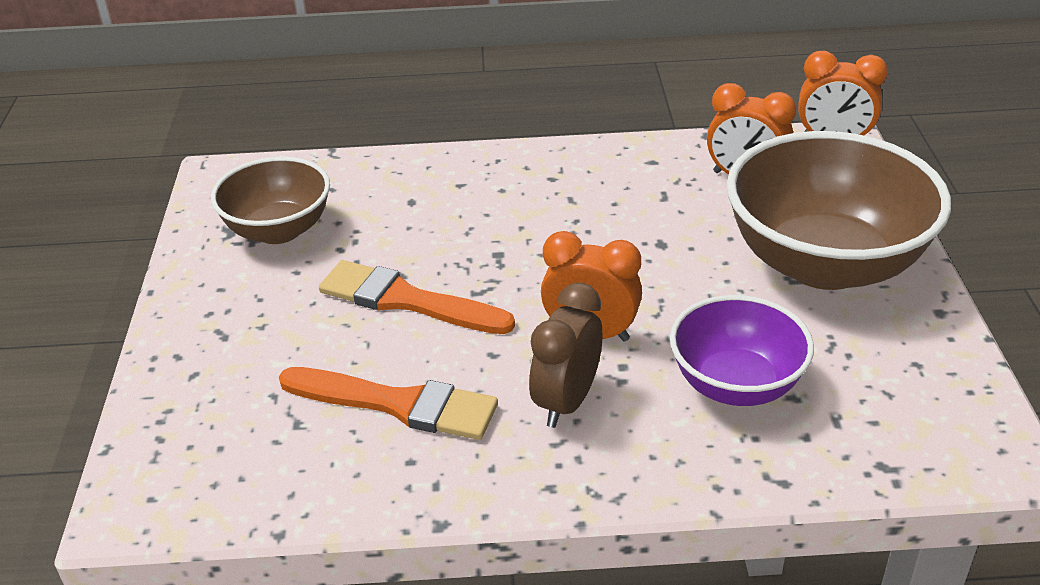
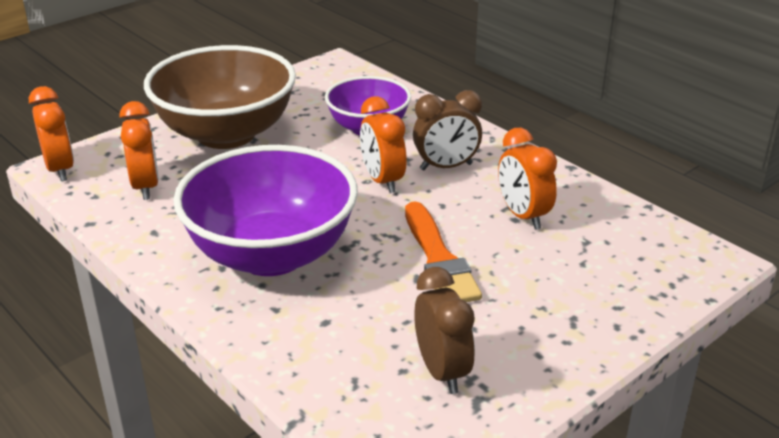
camera: 130 degrees left, 5 degrees down
(278, 230) = (442, 371): brown bowl -> brown clock
(398, 404) = (523, 216): orange brush -> orange clock
(538, 209) = (271, 254): none -> purple bowl

